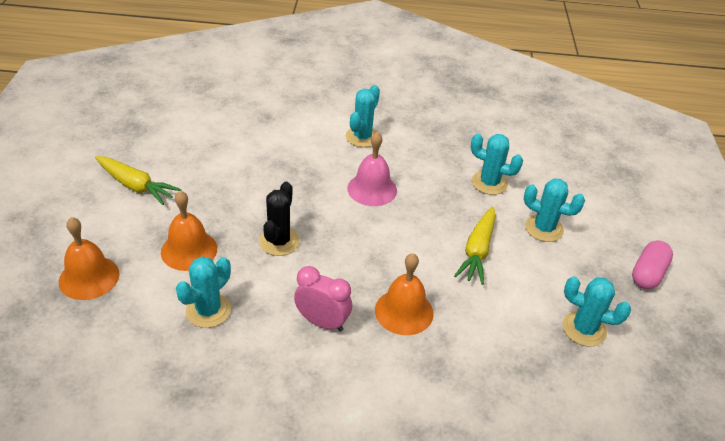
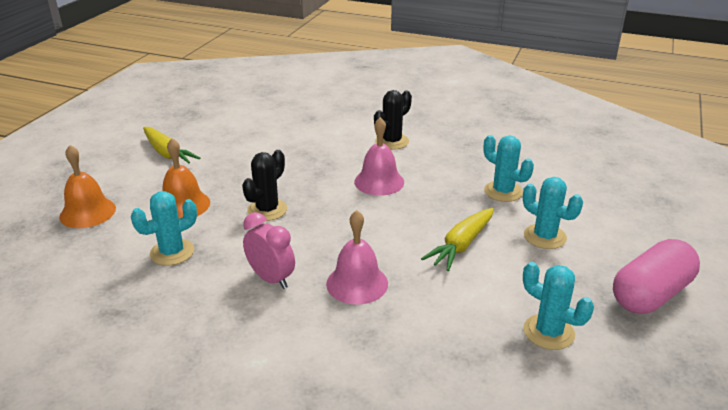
camera: 20 degrees right, 10 degrees down
(362, 137) = (392, 141): turquoise cactus -> black cactus
(404, 311) = (357, 283): orange bell -> pink bell
(648, 274) = (651, 294): pink capsule -> pink capsule, size x1.51

